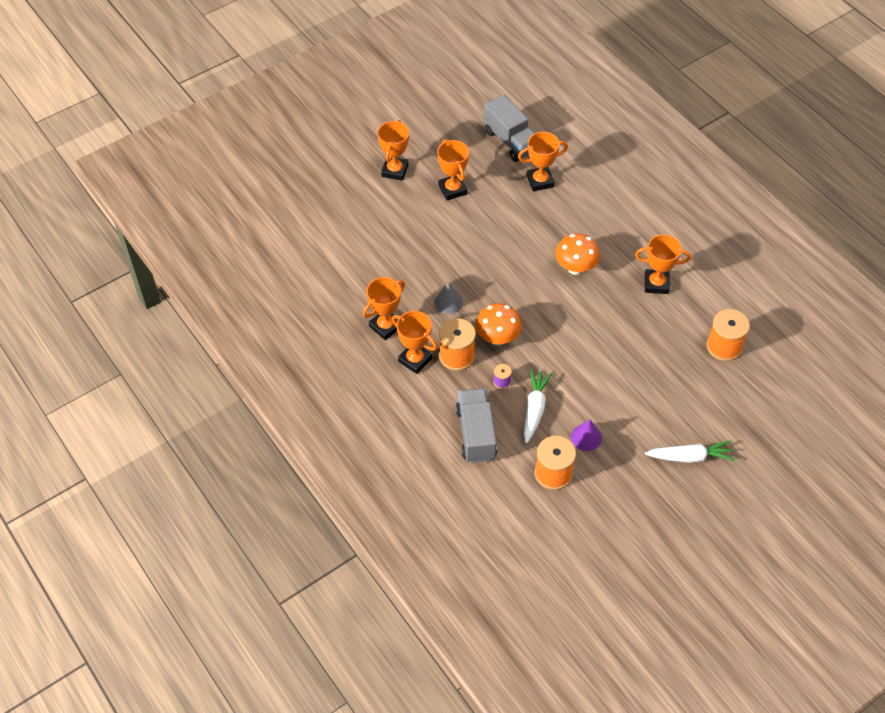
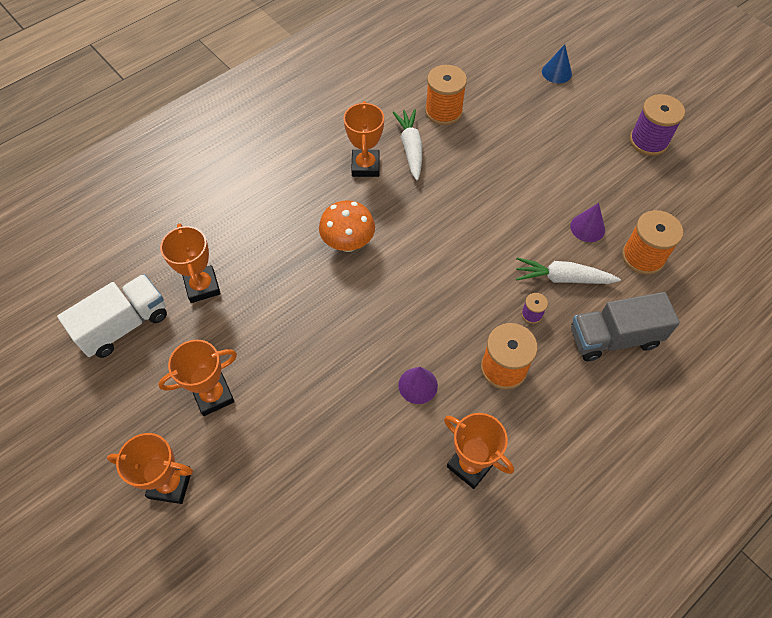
camera: 95 degrees left, 5 degrees up
(415, 360) = (519, 419): orange trophy -> none
(448, 302) = (418, 385): grey cone -> purple cone
(497, 338) = (467, 323): orange mushroom -> none
(510, 141) = (124, 325): grey truck -> white truck
(690, 457) = (586, 140): white carrot -> white carrot (410, 148)
(690, 511) = (648, 141): none -> purple spool
(784, 449) = (556, 72): none -> blue cone

